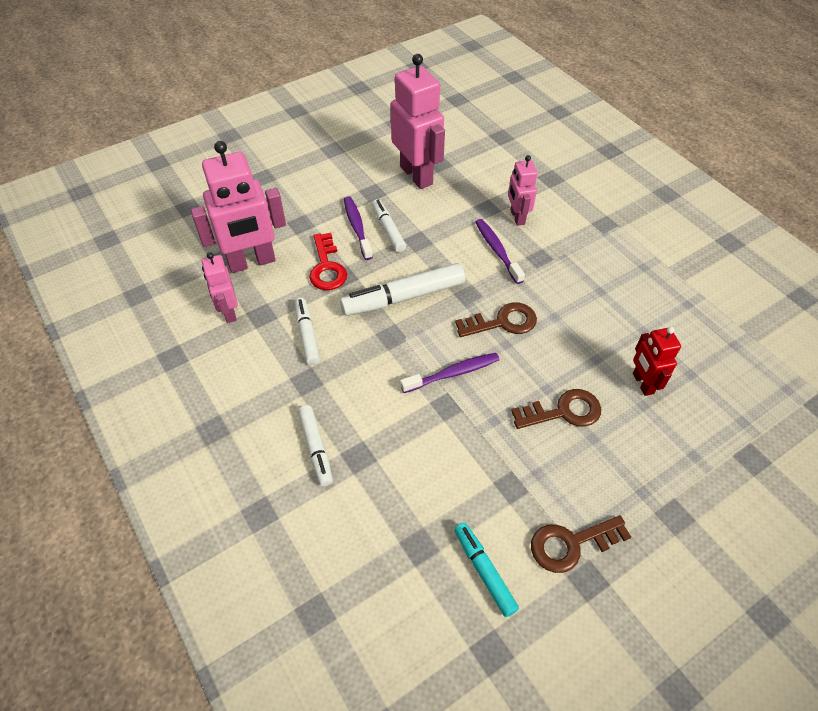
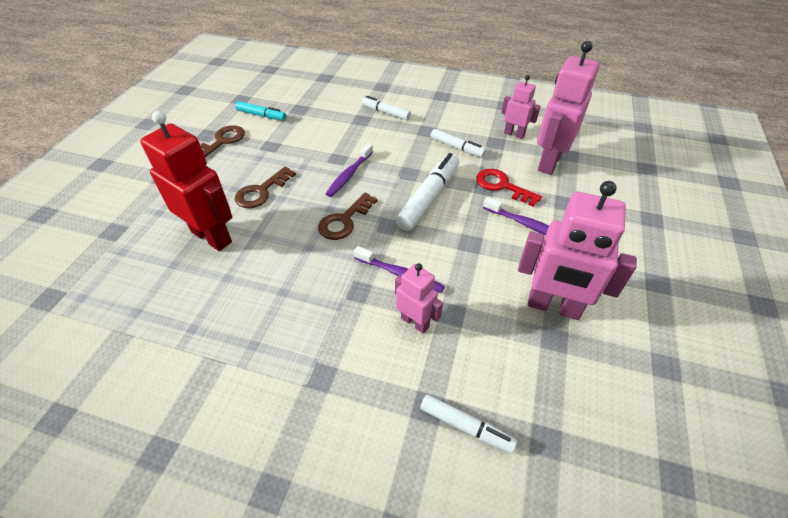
camera: 140 degrees right, 5 degrees down
(388, 229) = (502, 237): white marker -> white marker (466, 427)
(642, 383) = (212, 236): red robot -> red robot, size x1.81

